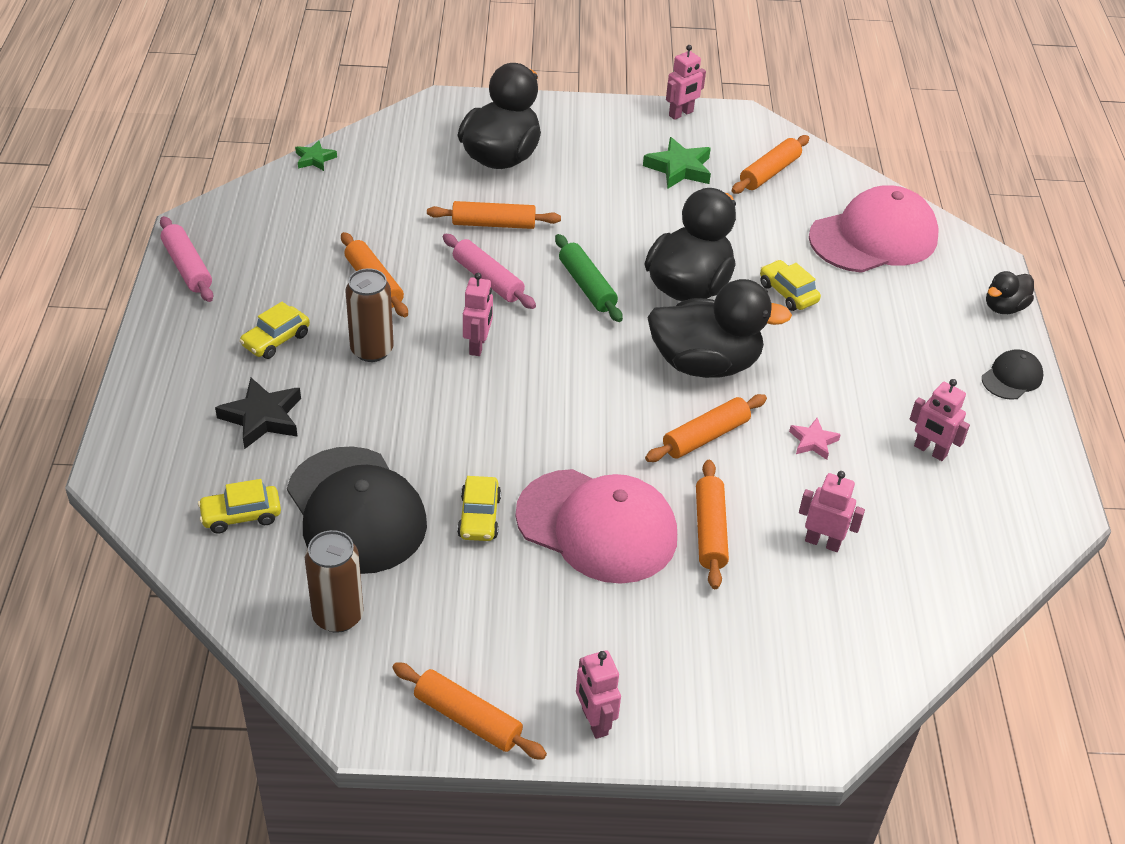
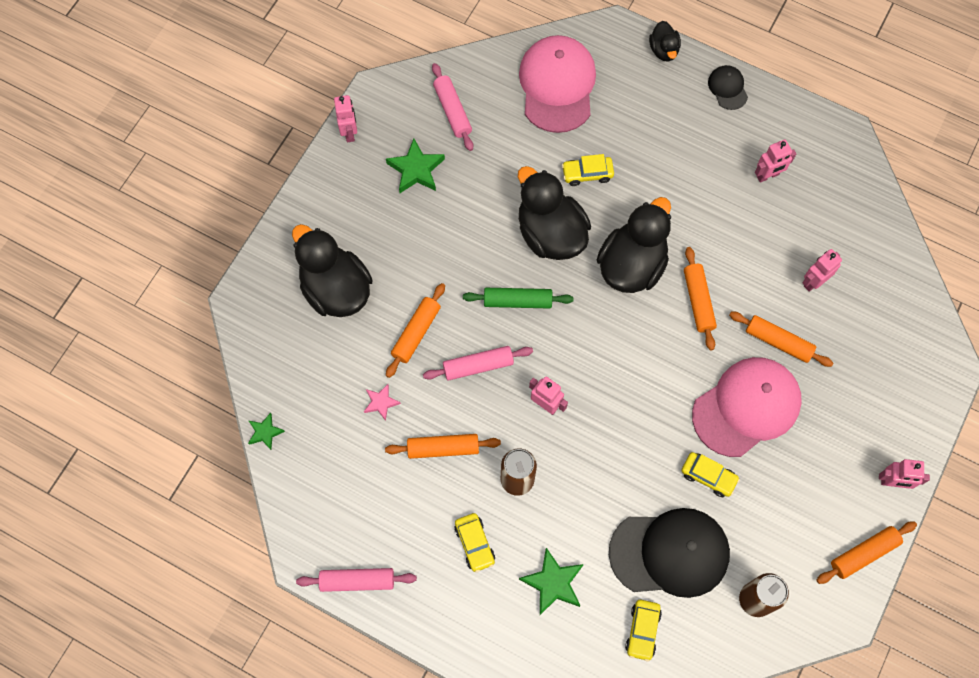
camera: 60 degrees left, 25 degrees up
(262, 417) = (553, 583): black star -> green star
(769, 173) = (452, 111): orange rolling pin -> pink rolling pin
(813, 441) = (730, 239): pink star -> pink star (381, 402)

